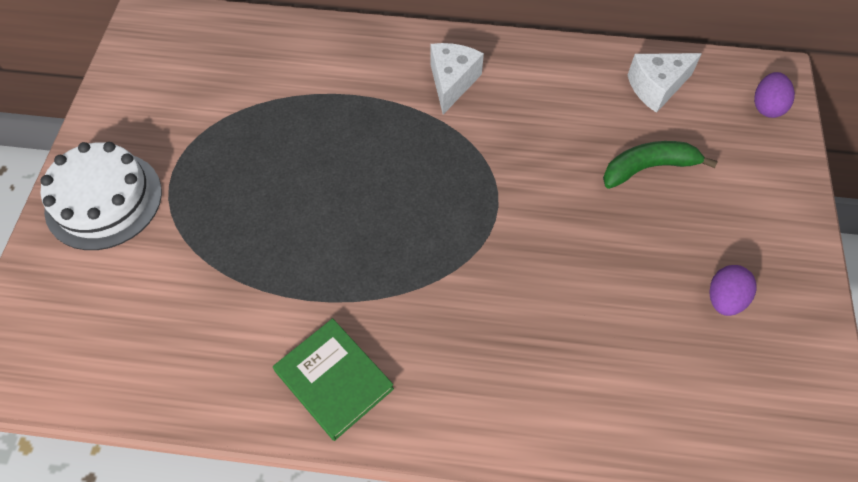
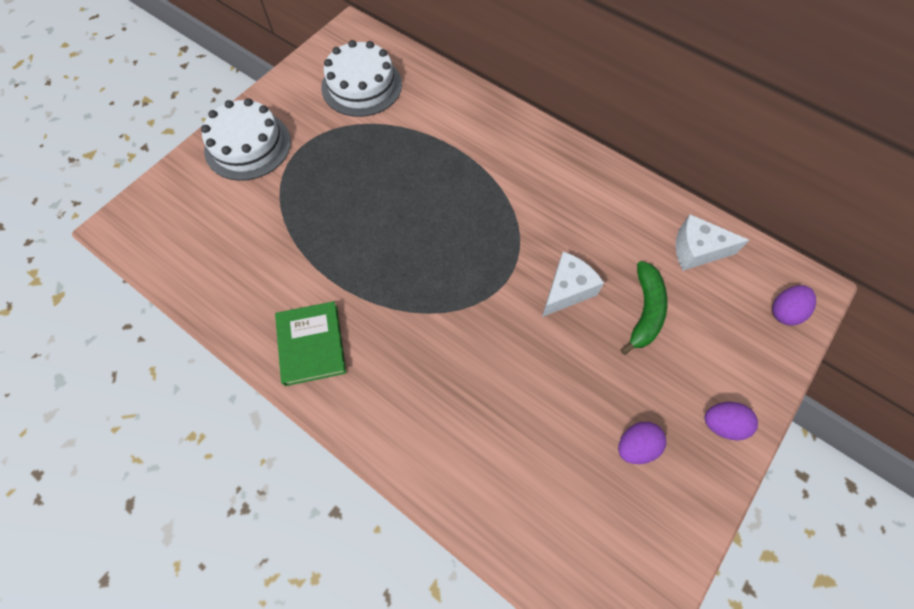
camera: 30 degrees right, 5 degrees up
(200, 74) = (361, 85): none -> white cake
(452, 82) = (534, 171): white cheese -> white cheese (567, 290)
(648, 168) = (645, 311): green banana -> green banana turned 90 degrees clockwise
(782, 236) = (722, 424): none -> purple egg

